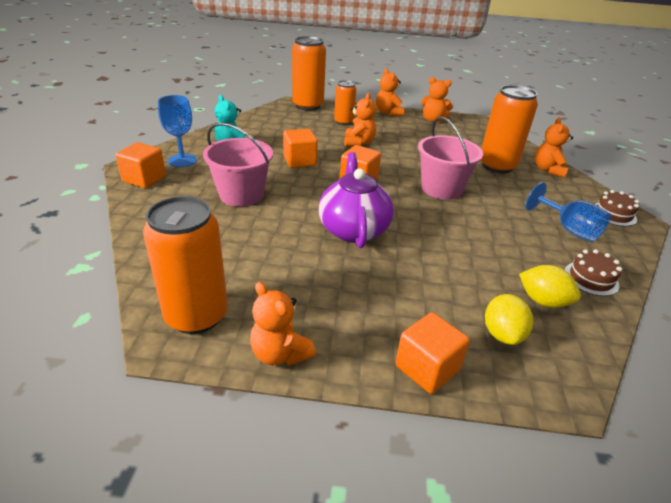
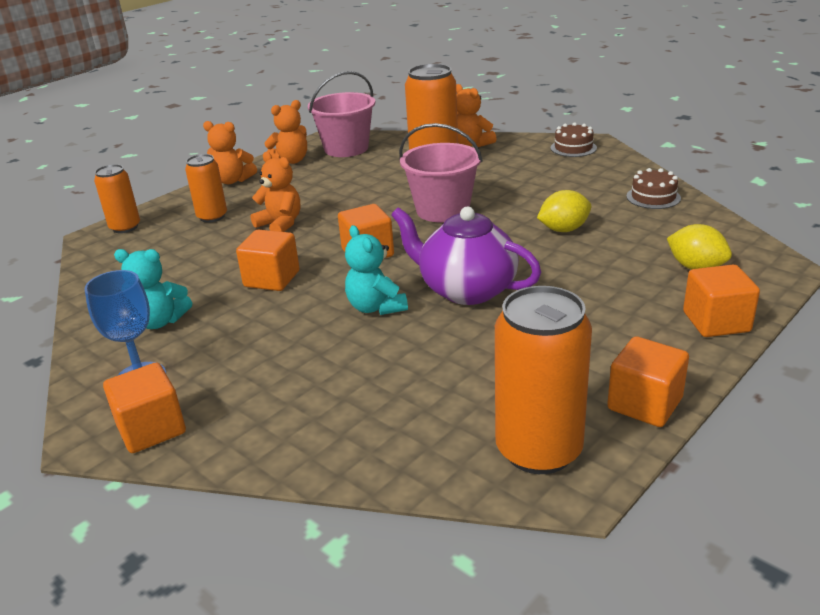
camera: 50 degrees left, 5 degrees down
(241, 194) = (303, 348): pink bucket -> pink bucket (346, 148)
(280, 353) = (644, 404): orange teddy bear -> orange cube
(302, 203) = (376, 307): none -> turquoise teddy bear
(307, 106) = (125, 227): orange can -> orange can, size x0.59
(543, 301) = (666, 231): yellow lemon -> yellow lemon (563, 229)
(568, 229) = (576, 176): blue goblet -> none

